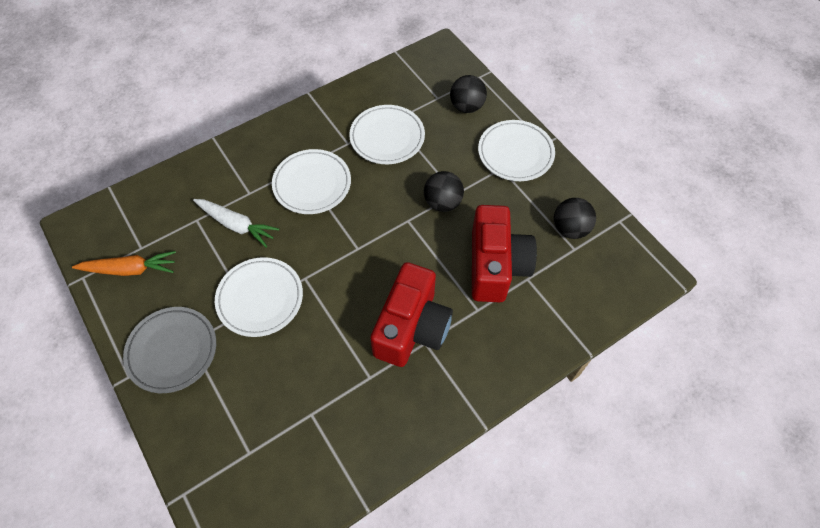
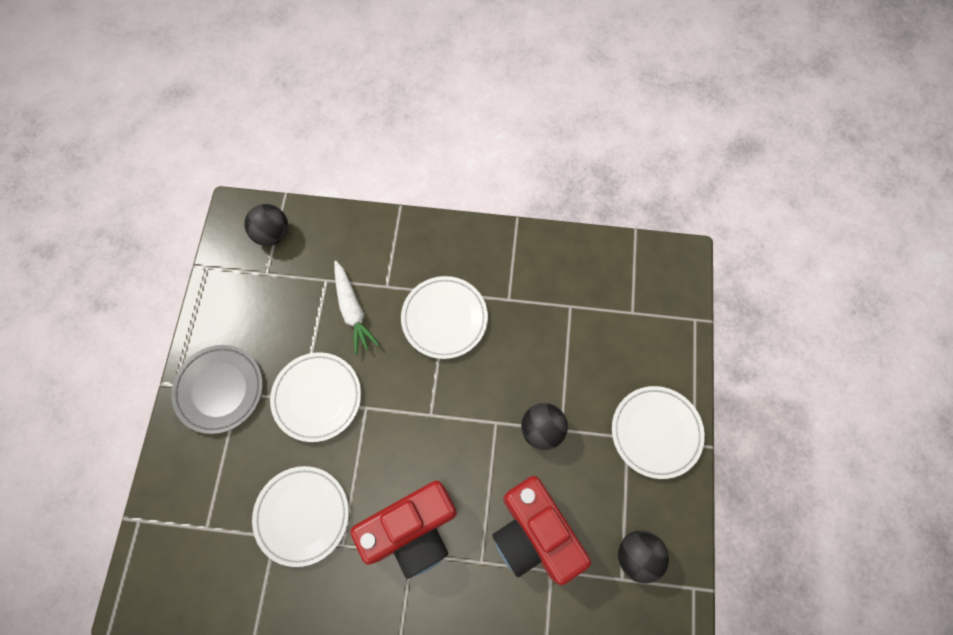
camera: 40 degrees right, 10 degrees up
(130, 269) = (244, 288): orange carrot -> none
(387, 137) = (549, 320): white plate -> white plate (302, 515)
(466, 106) = (652, 344): black ball -> black ball (273, 234)
(496, 266) = (534, 534): red camera -> red camera turned 105 degrees clockwise

